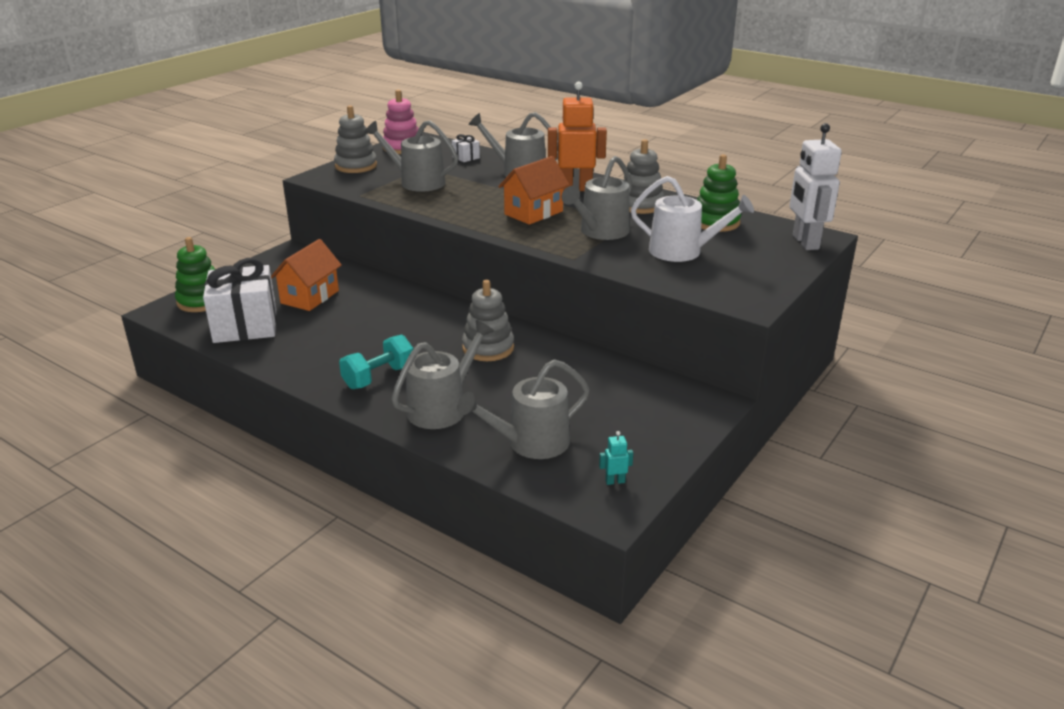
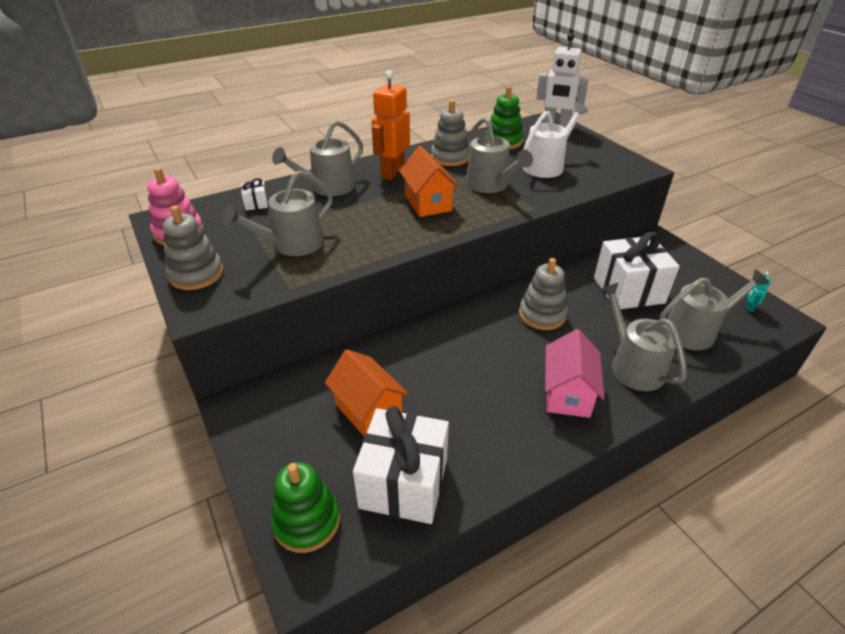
camera: 65 degrees left, 10 degrees up
(379, 377) = (567, 393): turquoise dumbbell -> pink house
(531, 443) = (695, 331): grey watering can -> grey watering can turned 105 degrees counterclockwise
(576, 392) = (628, 290): none -> white gift

